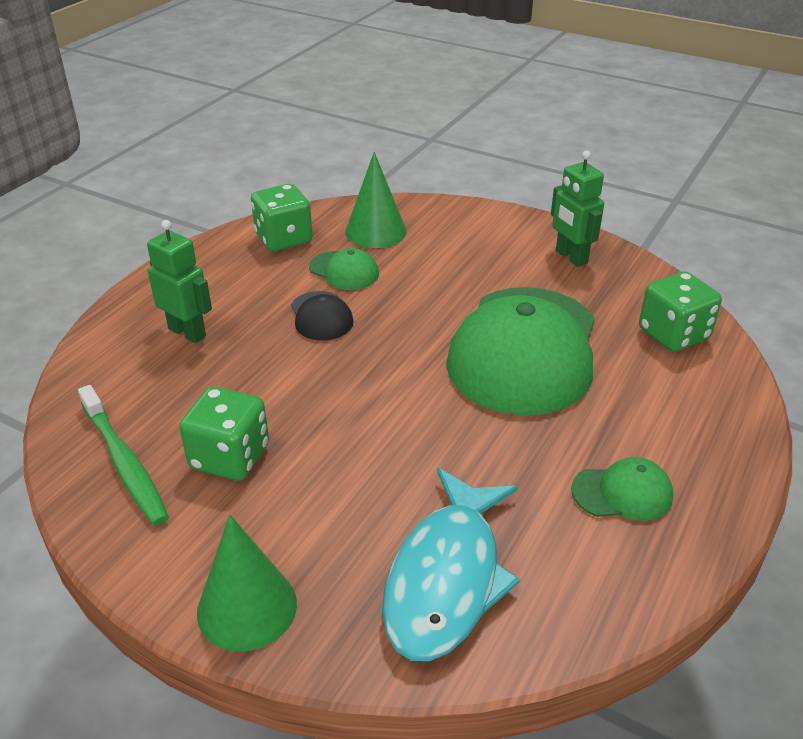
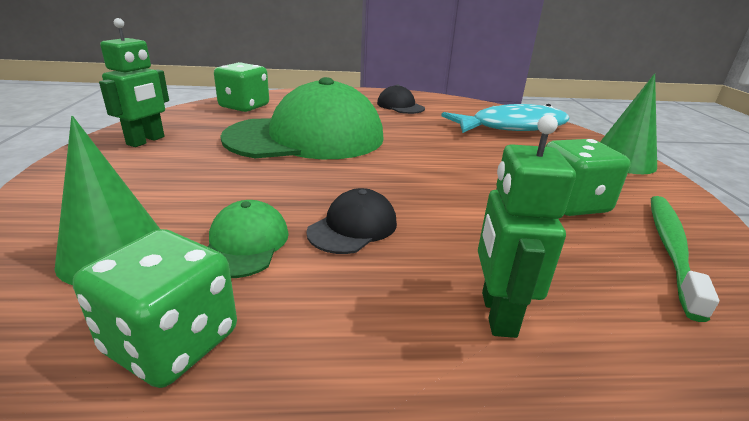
camera: 125 degrees left, 10 degrees down
(622, 493) = (400, 106): green cap -> black cap

